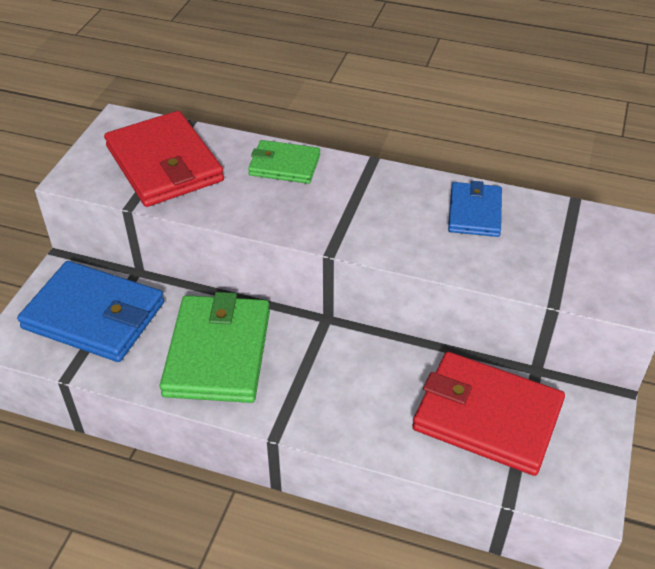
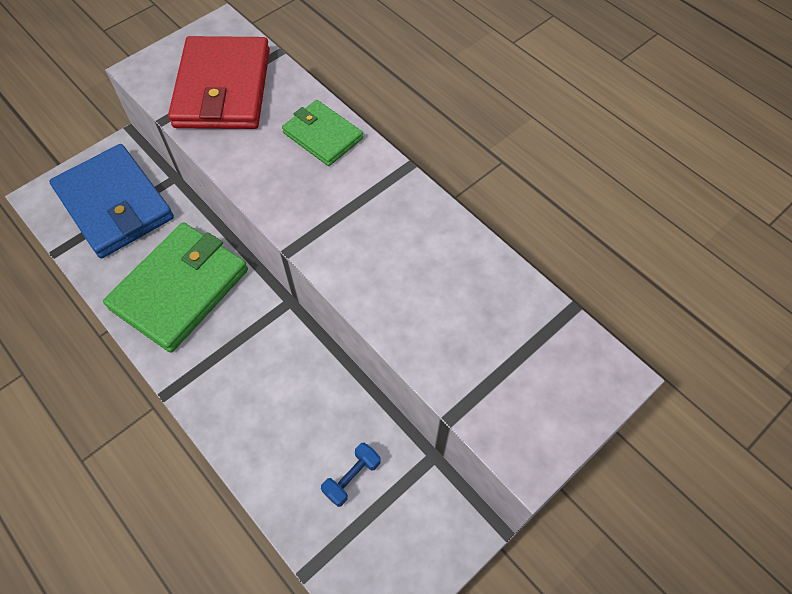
camera: 30 degrees right, 15 degrees up
(474, 212) = (457, 272): blue wallet -> none
(487, 416) = (352, 477): red wallet -> blue dumbbell

